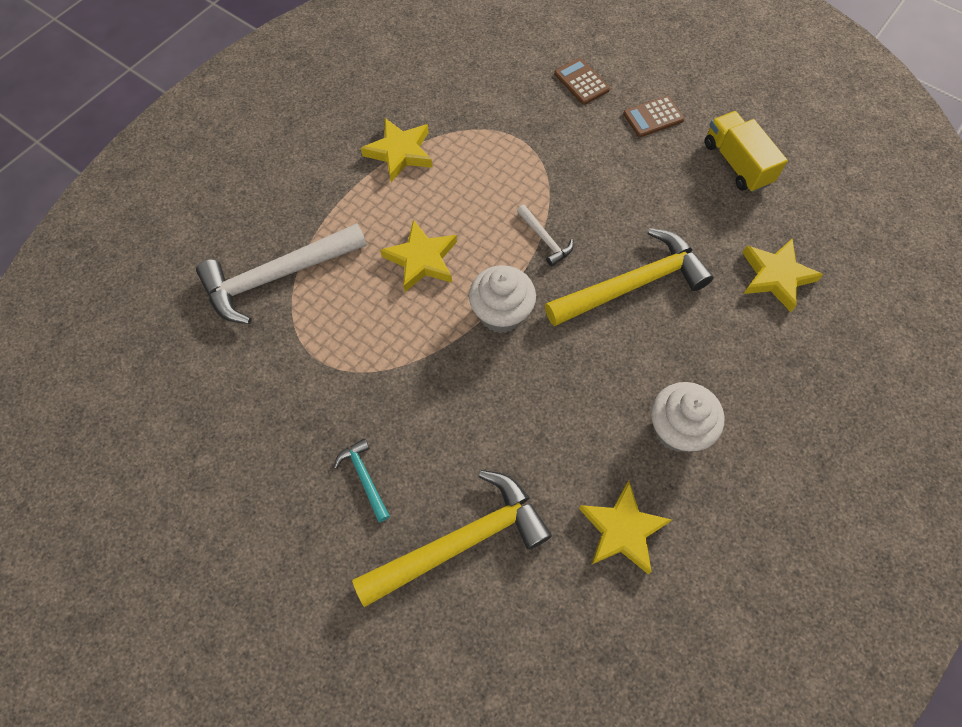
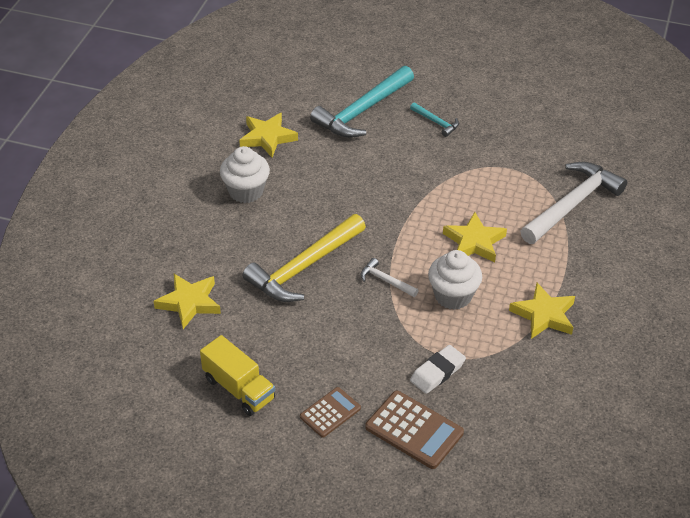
camera: 160 degrees right, 20 degrees down
(461, 541) = (362, 111): yellow hammer -> turquoise hammer
(501, 313) = (395, 224): white cupcake -> white cupcake (453, 296)
(536, 126) = (437, 372): none -> white eraser
(581, 82) = (414, 430): brown calculator -> brown calculator, size x1.57

